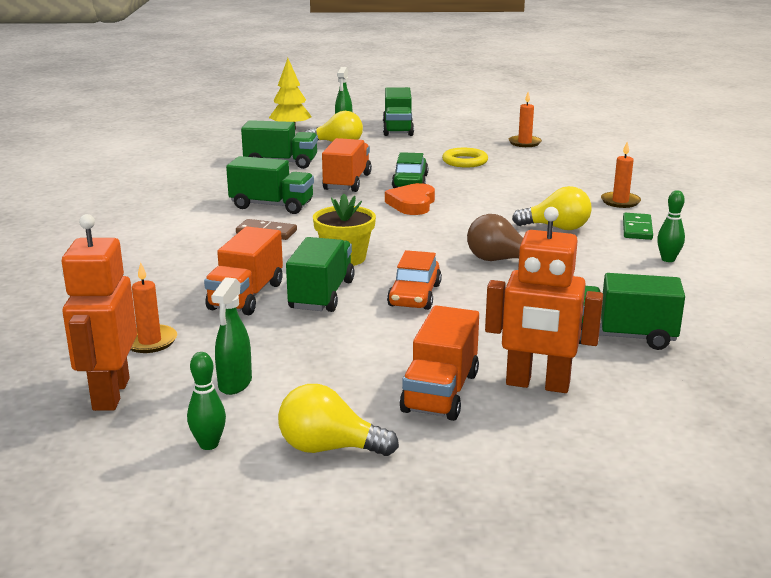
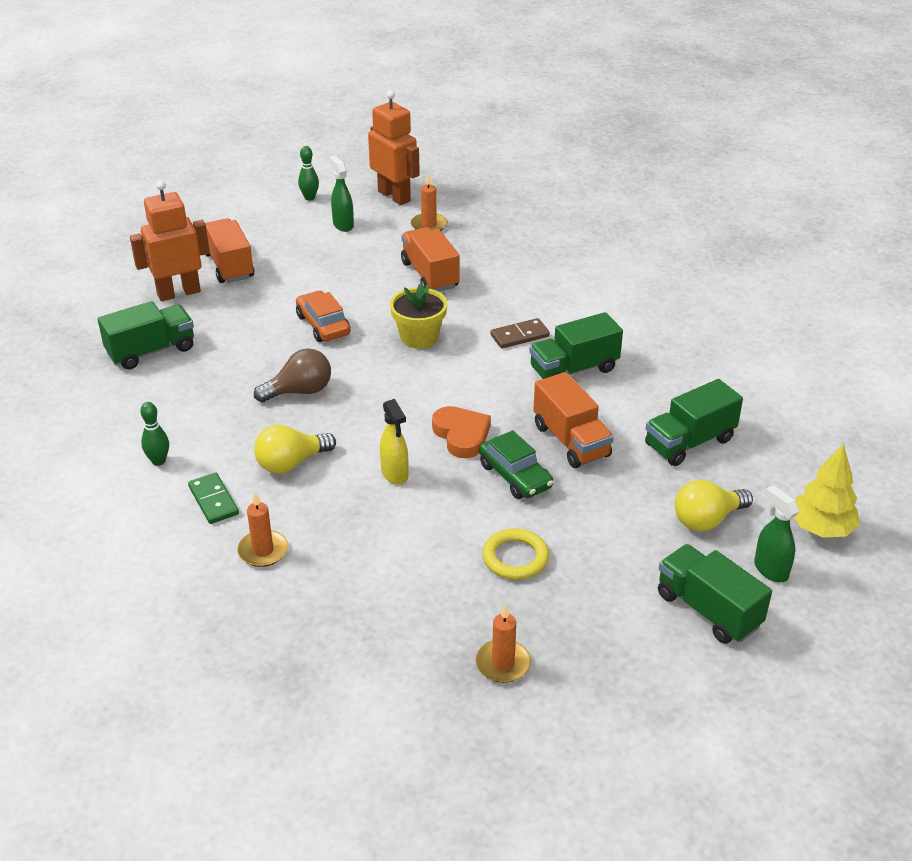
camera: 140 degrees right, 15 degrees up
(321, 295) = (385, 297): green truck -> none
(329, 448) = (252, 218): yellow light bulb -> none
(487, 203) = (395, 474): none -> yellow spray bottle

